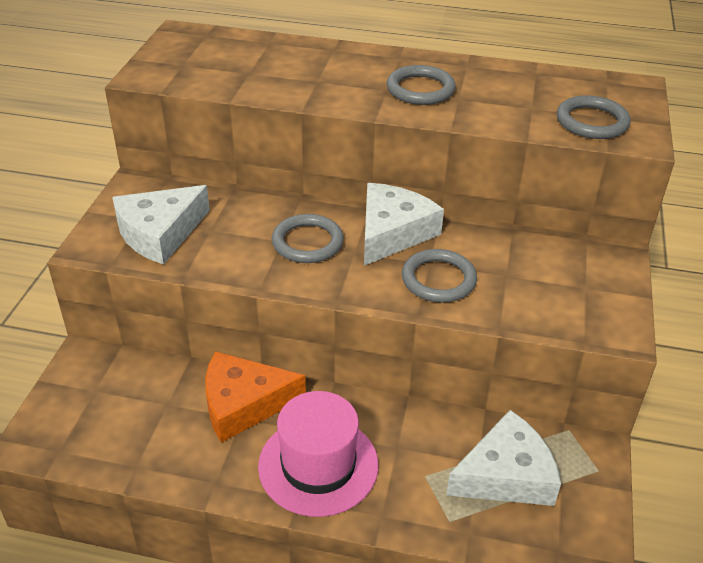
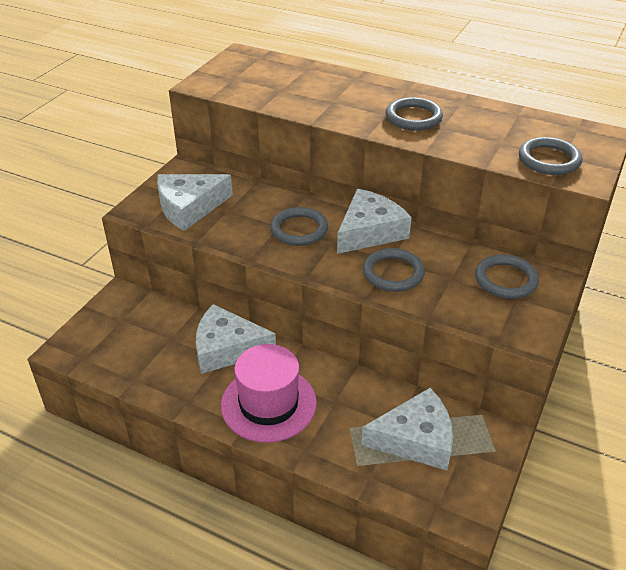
camera: 15 degrees right, 0 degrees up
(243, 404) = (227, 348): orange cheese -> white cheese
(567, 268) = (505, 280): none -> grey ring

